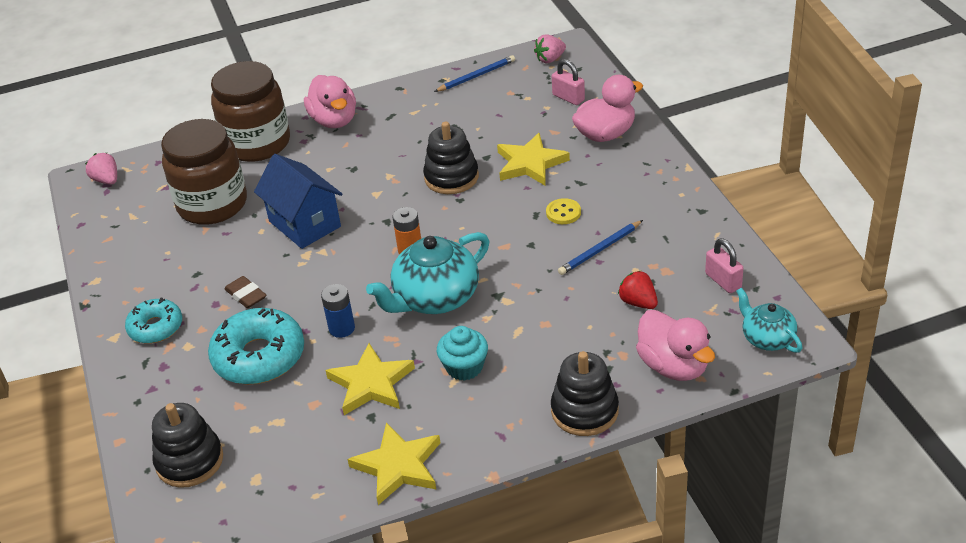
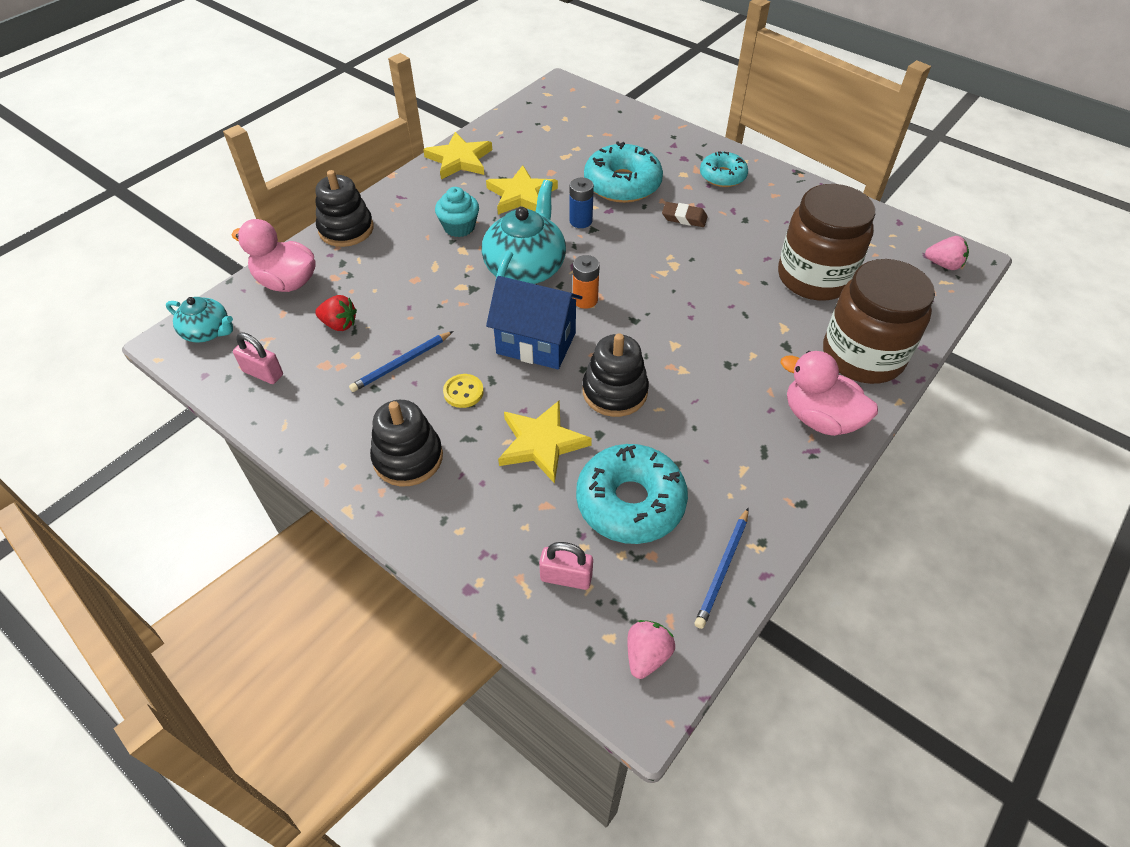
camera: 145 degrees right, 10 degrees up
(189, 461) = (598, 122): black stacking toy -> black stacking toy (408, 458)
(304, 224) = (707, 290): blue house -> blue house (536, 343)
(500, 117) = (630, 502): none -> turquoise donut
(600, 250) = (401, 363): blue pencil -> blue pencil turned 150 degrees counterclockwise
(605, 134) = (477, 526): pink duck -> none

